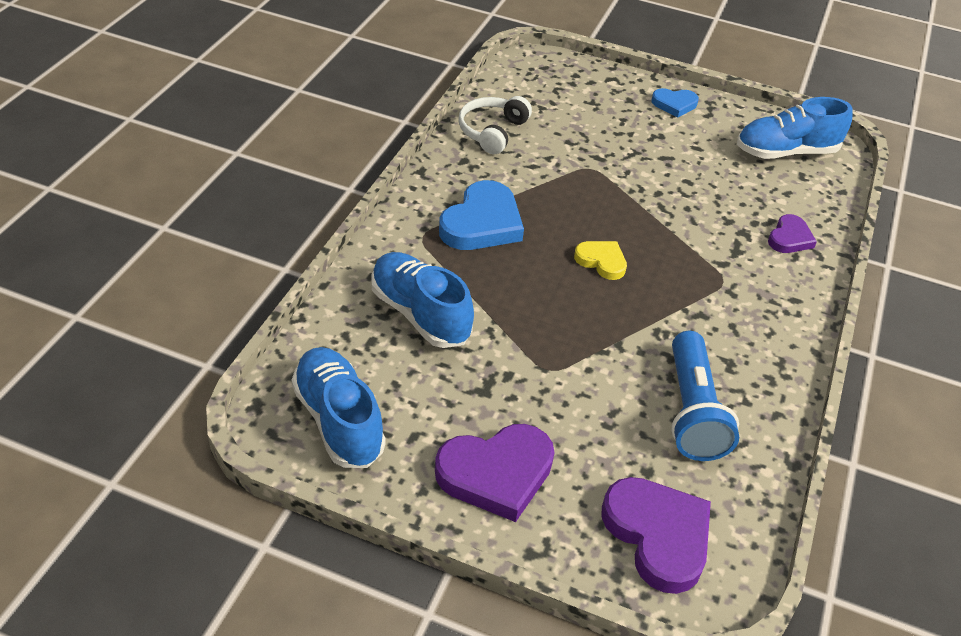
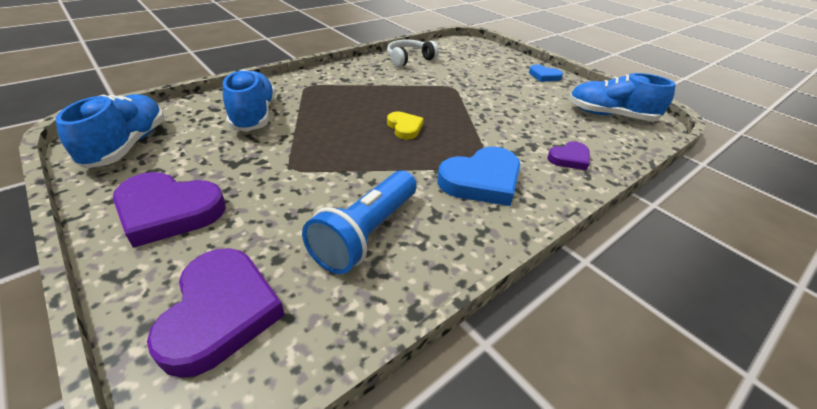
camera: 30 degrees right, 5 degrees down
(482, 223) = (350, 90): blue heart -> blue heart (481, 180)

